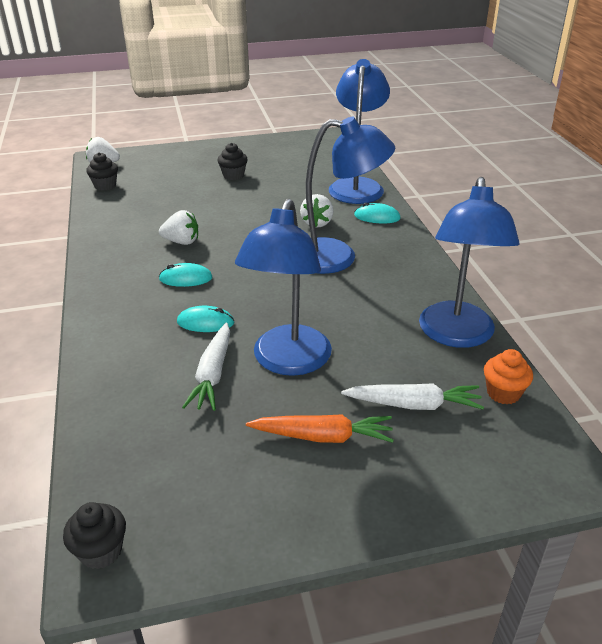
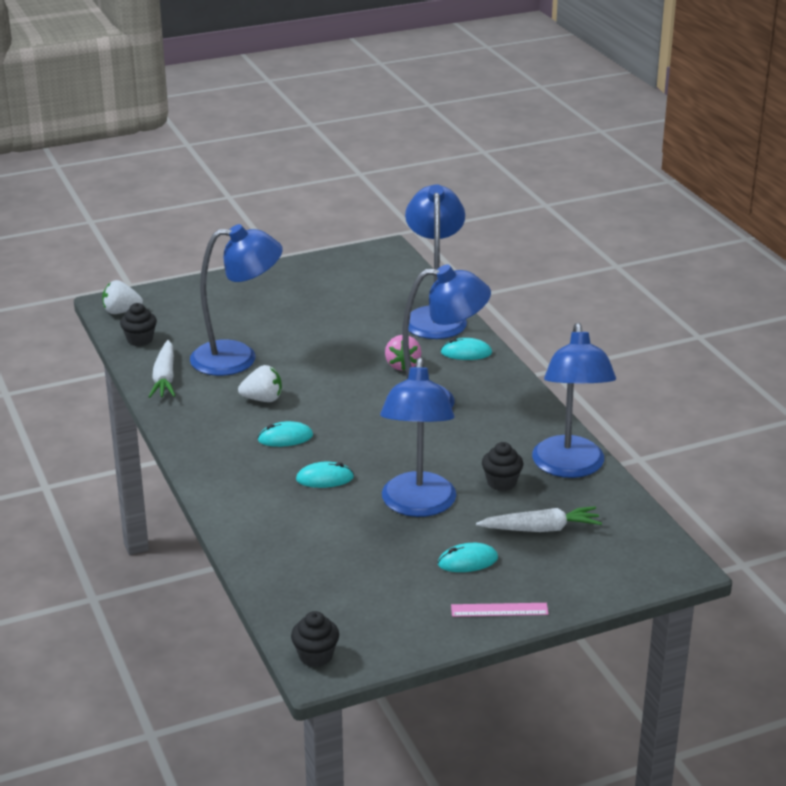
camera: 10 degrees left, 5 degrees down
(177, 206) = (238, 358): none -> blue lamp
(213, 374) = (351, 523): white carrot -> white carrot (164, 378)
(233, 175) = (286, 314): black cupcake -> black cupcake (501, 482)
(317, 223) = (402, 365): white strawberry -> pink strawberry
(322, 436) = (467, 561): orange carrot -> turquoise mouse
(343, 511) = (499, 610): none -> pink ruler
(503, 393) = (617, 512): orange cupcake -> none

